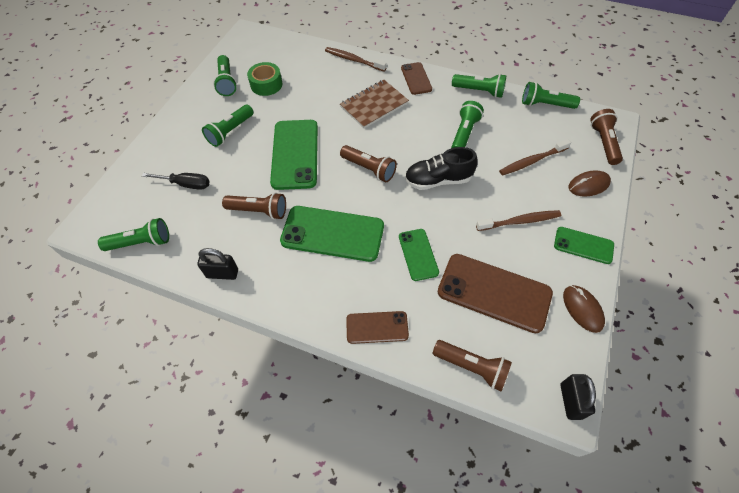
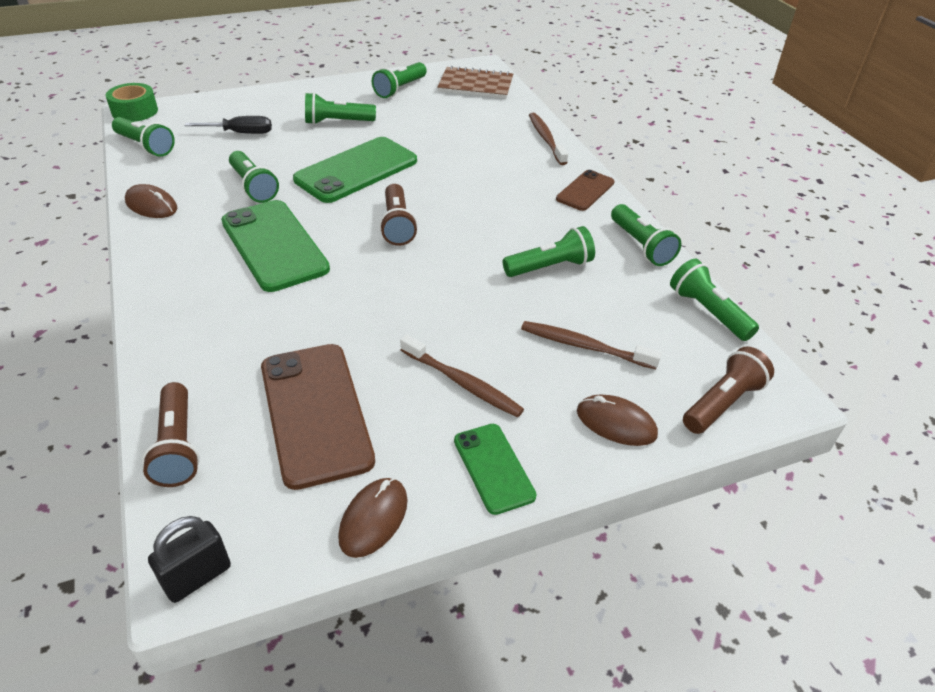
camera: 45 degrees right, 15 degrees down
(186, 184) = (241, 133): black screwdriver -> black screwdriver turned 60 degrees counterclockwise
(222, 273) = (151, 205): black padlock -> brown mouse
(259, 211) = (253, 187): brown flashlight -> green flashlight
(266, 84) = (429, 109): green tape -> green tape (135, 111)
(374, 105) = (498, 183): brown notebook -> brown notebook (475, 85)
(377, 327) = (172, 339): brown phone -> none
(418, 254) = (310, 320): green phone -> none
(438, 180) = (445, 282): black shoe -> none

